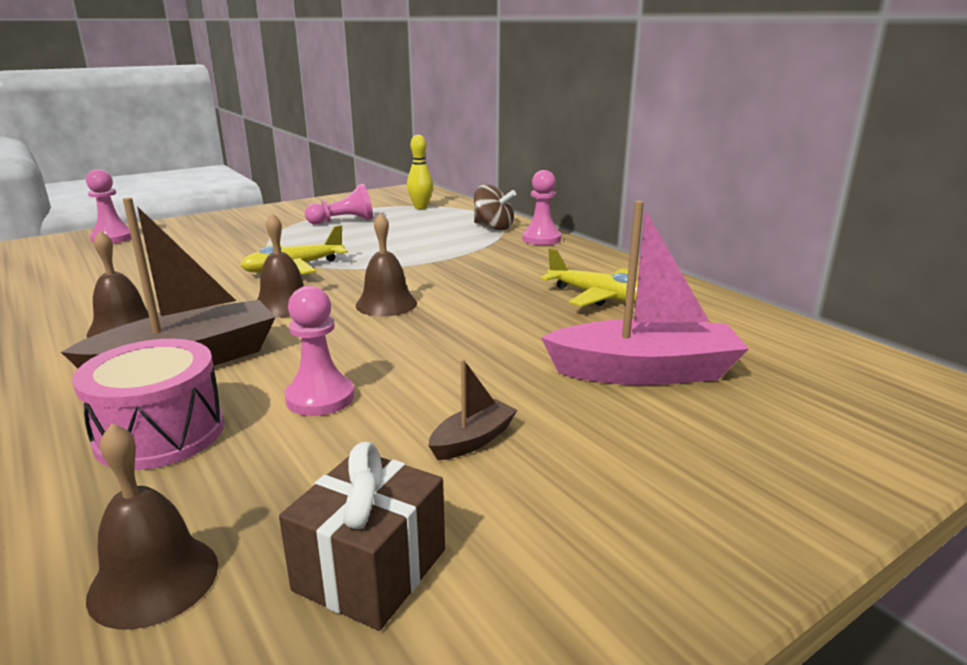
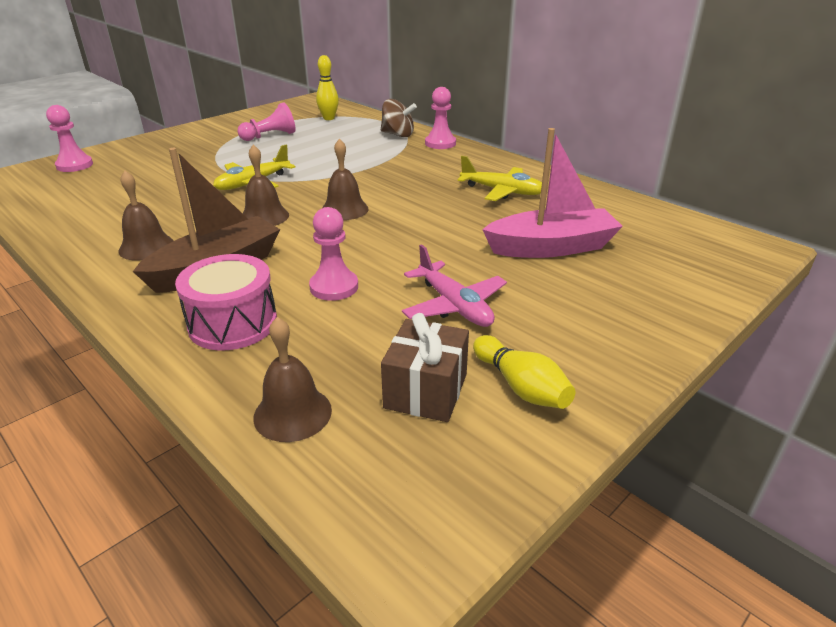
camera: 10 degrees left, 10 degrees up
(473, 440) = (454, 306): brown boat -> pink plane
(524, 583) = (521, 387): none -> yellow bowling pin

